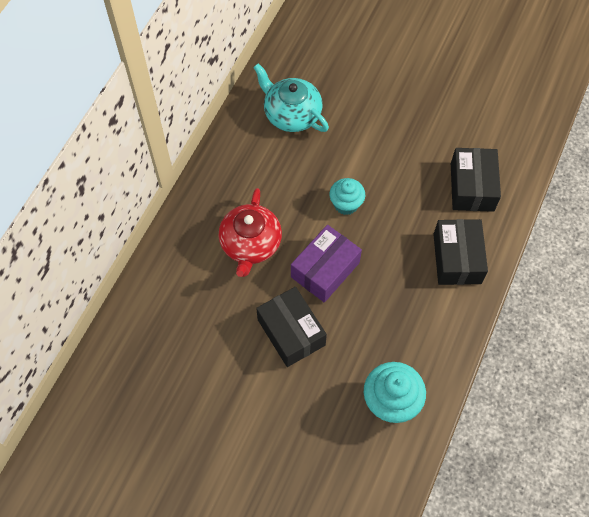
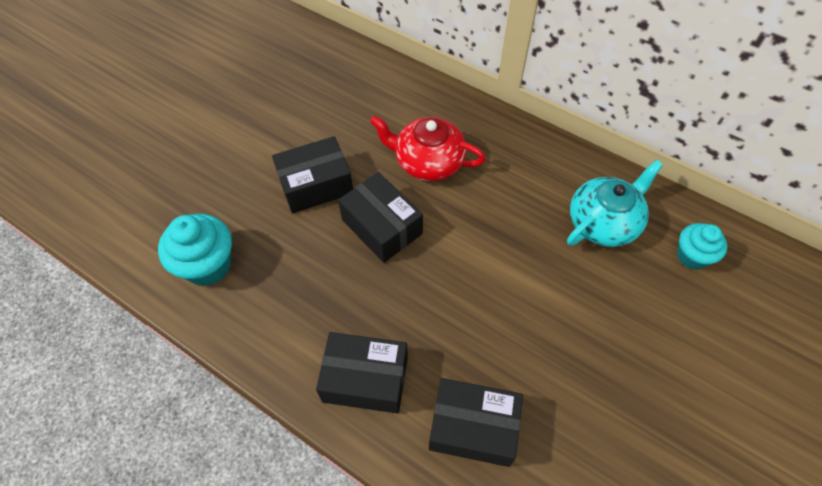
camera: 100 degrees right, 5 degrees down
(325, 270) = (382, 226): purple box -> black box
(346, 204) = (465, 262): turquoise cupcake -> turquoise cupcake (692, 256)

